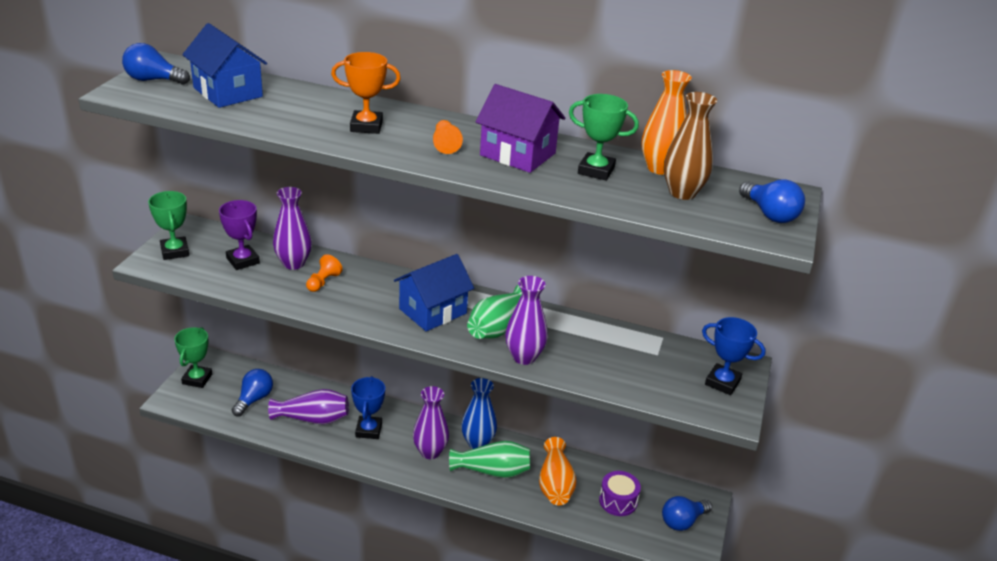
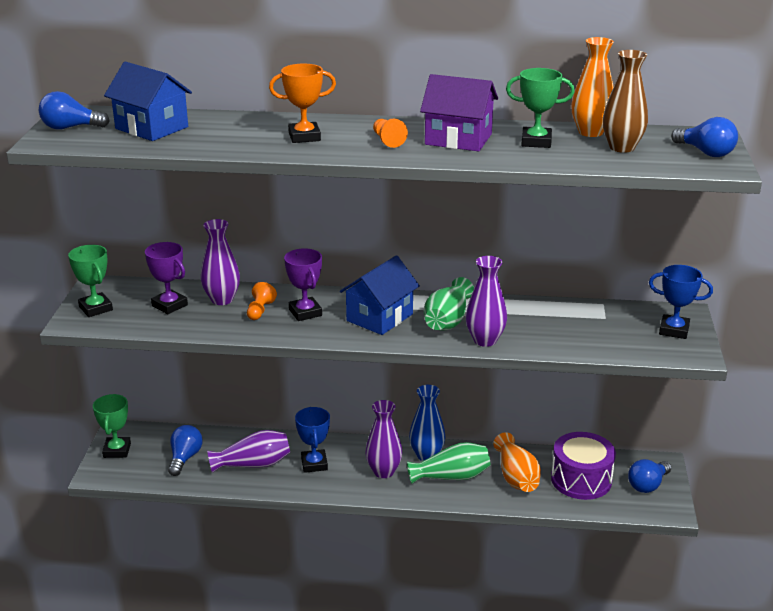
camera: 10 degrees left, 5 degrees down
(364, 292) = (305, 312): none -> purple trophy
(618, 501) = (581, 480): purple drum -> purple drum, size x1.59

